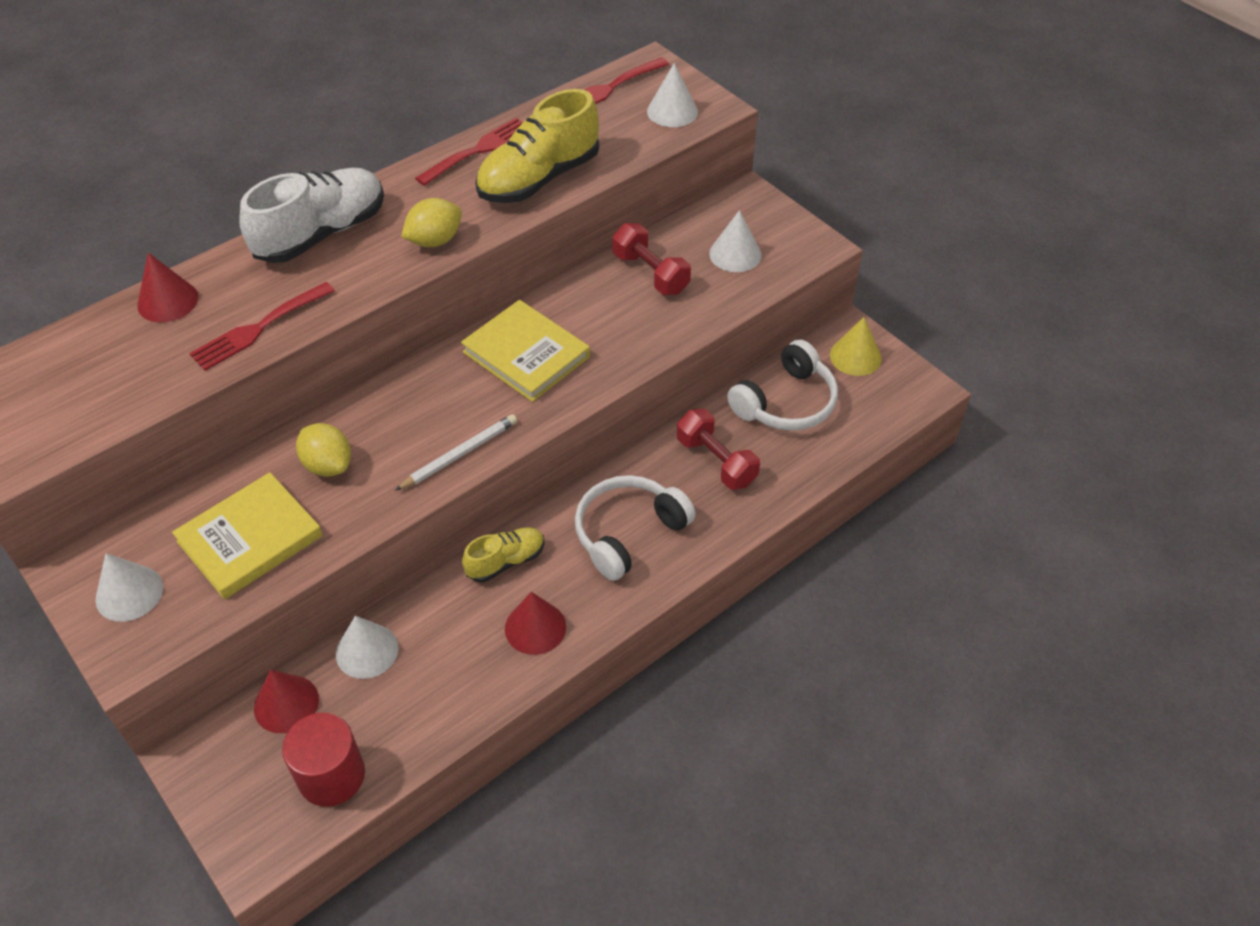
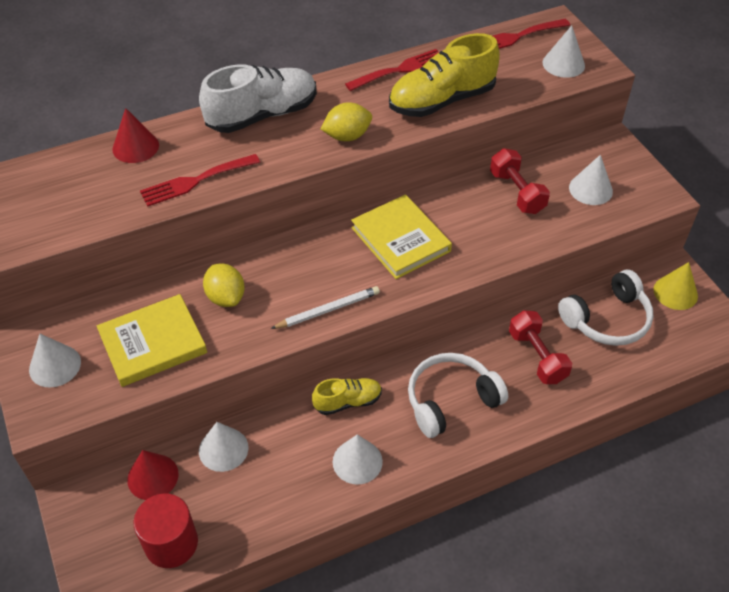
camera: 15 degrees right, 0 degrees up
(535, 627) = (357, 461): red cone -> white cone

